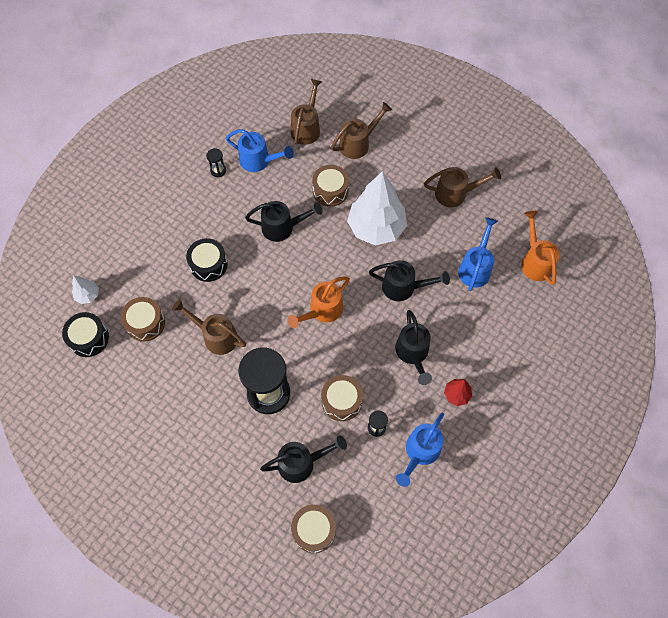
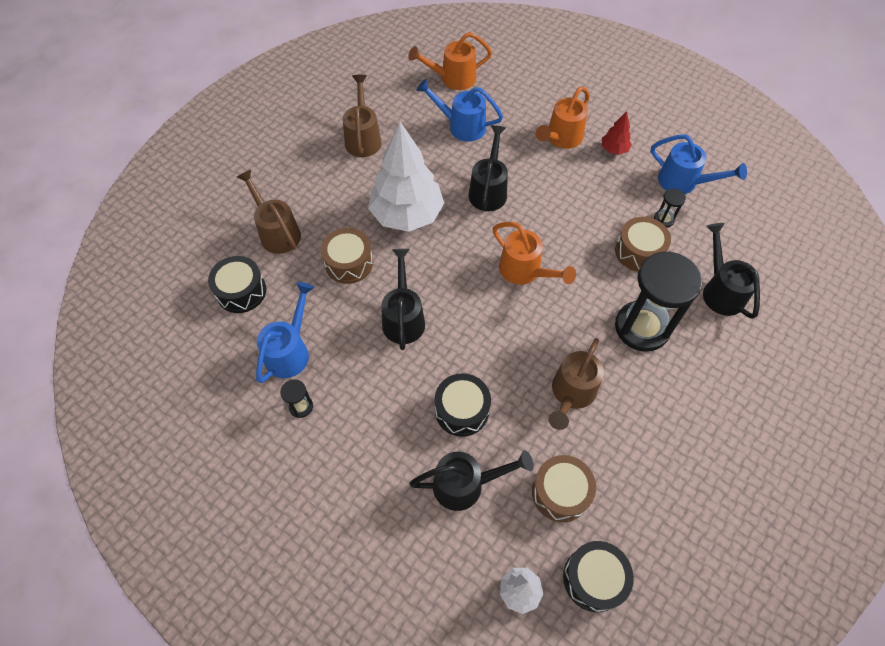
camera: 90 degrees left, 5 degrees down
(307, 128) = (241, 291): brown watering can -> black drum
(314, 530) = (793, 278): brown drum -> none
(413, 353) = (571, 184): black watering can -> black watering can (465, 484)
(467, 349) = (561, 138): none -> orange watering can

